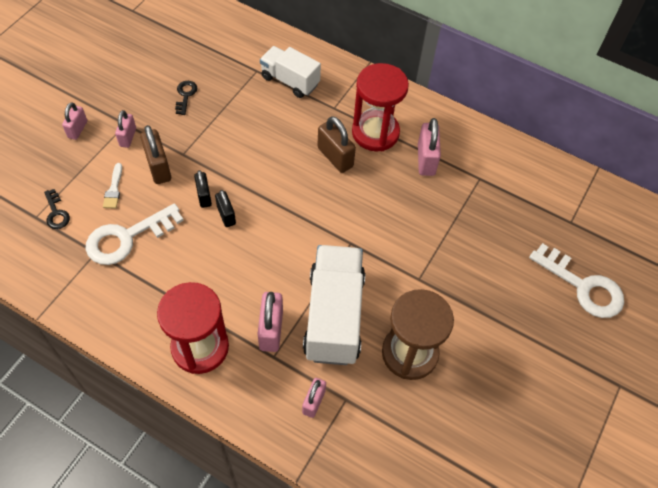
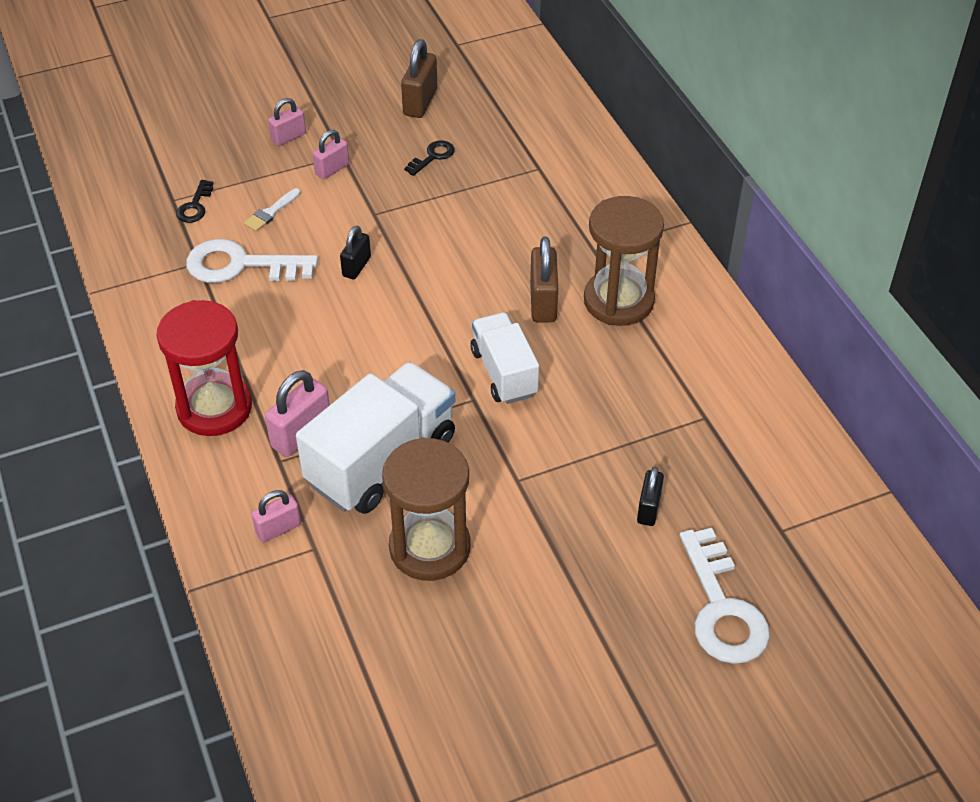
camera: 40 degrees right, 10 degrees down
(158, 167) = (336, 214): brown padlock -> brown padlock (420, 102)
(226, 215) = (362, 298): black padlock -> black padlock (648, 508)
(290, 81) = (568, 197): white truck -> white truck (504, 373)
(375, 133) = (618, 301): red hourglass -> brown hourglass
(426, 160) = (654, 361): pink padlock -> none

